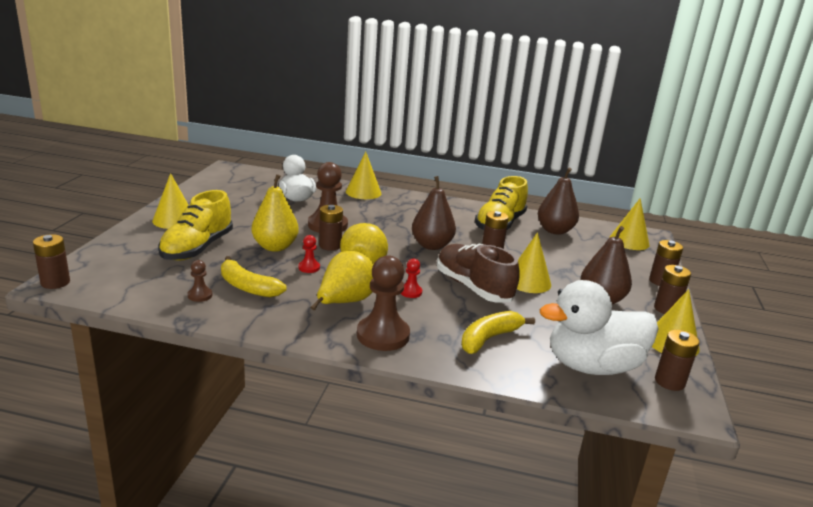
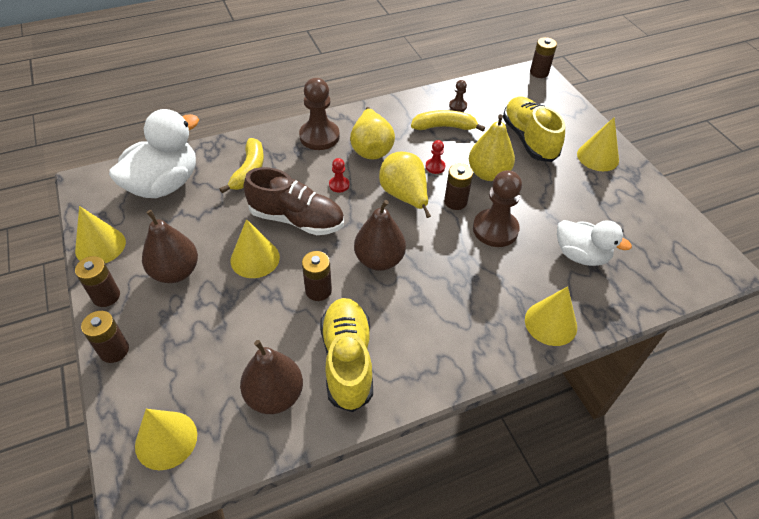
camera: 145 degrees right, 25 degrees up
(669, 381) = (102, 199): brown battery -> none

